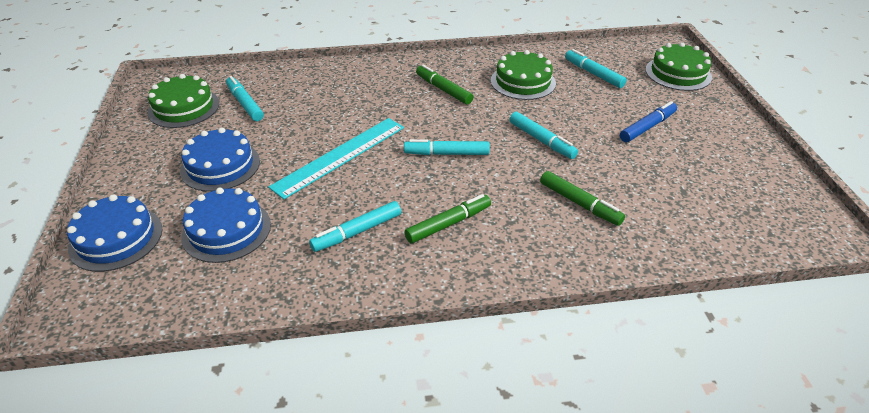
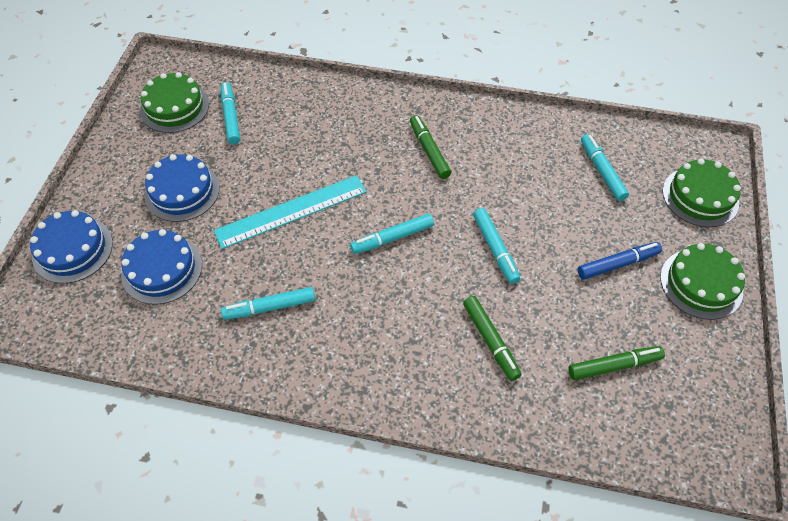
camera: 20 degrees right, 15 degrees up
(446, 153) = (392, 238): turquoise marker -> turquoise marker turned 45 degrees counterclockwise
(448, 224) = (354, 324): green marker -> green marker (614, 366)
(523, 82) = (518, 162): green cake -> green cake (701, 283)

